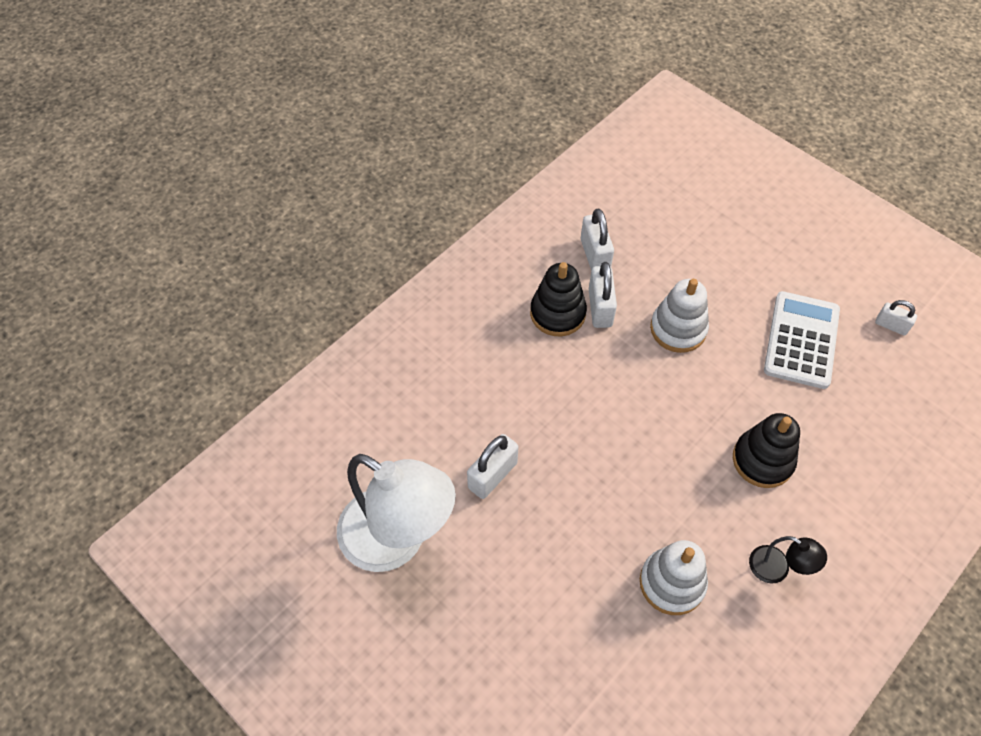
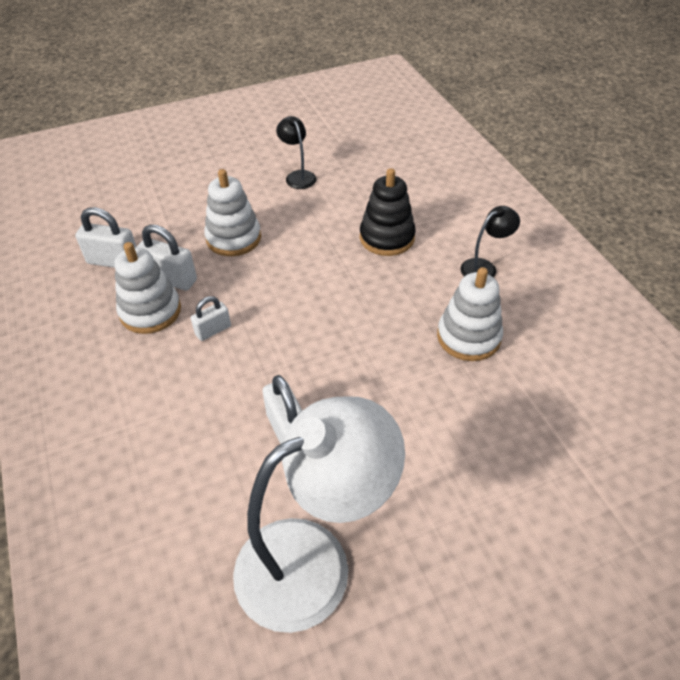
camera: 65 degrees left, 10 degrees down
(557, 313) = (150, 311): black stacking toy -> white stacking toy
(801, 340) = (298, 176): white calculator -> black lamp
(891, 325) = (319, 131): white padlock -> white padlock (213, 330)

